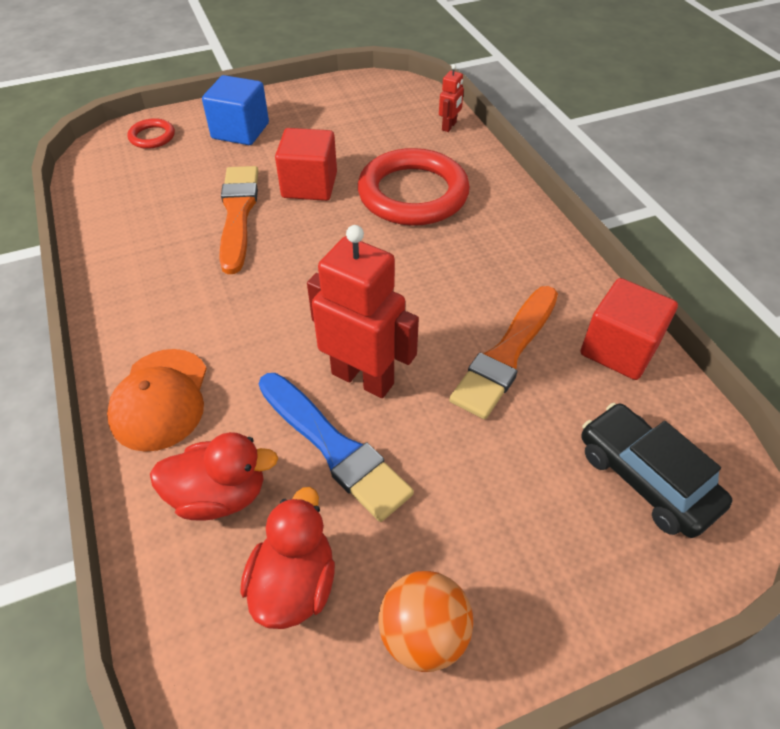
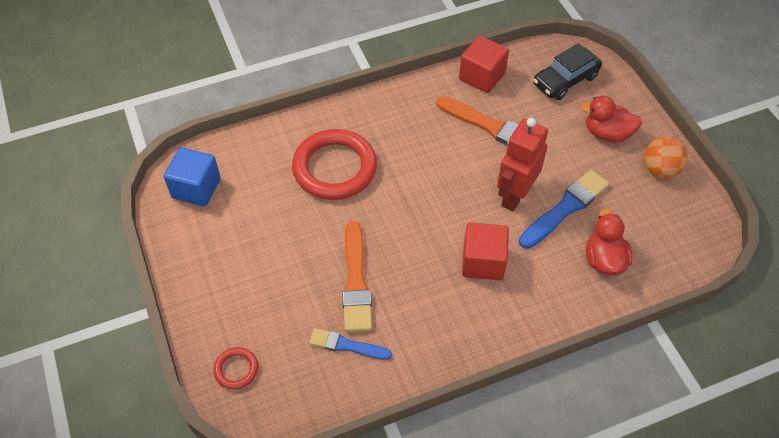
camera: 90 degrees left, 5 degrees up
(154, 208) = (346, 345): none -> blue brush
(160, 399) = (542, 302): orange cap -> none
(238, 214) = (356, 281): orange brush -> orange brush turned 90 degrees counterclockwise
(240, 131) = (235, 295): blue cube -> blue cube (196, 188)
(294, 583) = (646, 221): red duck -> red duck (607, 133)
(309, 185) = (321, 235): red cube -> red cube (483, 262)
(449, 126) = (245, 142): red robot -> none

